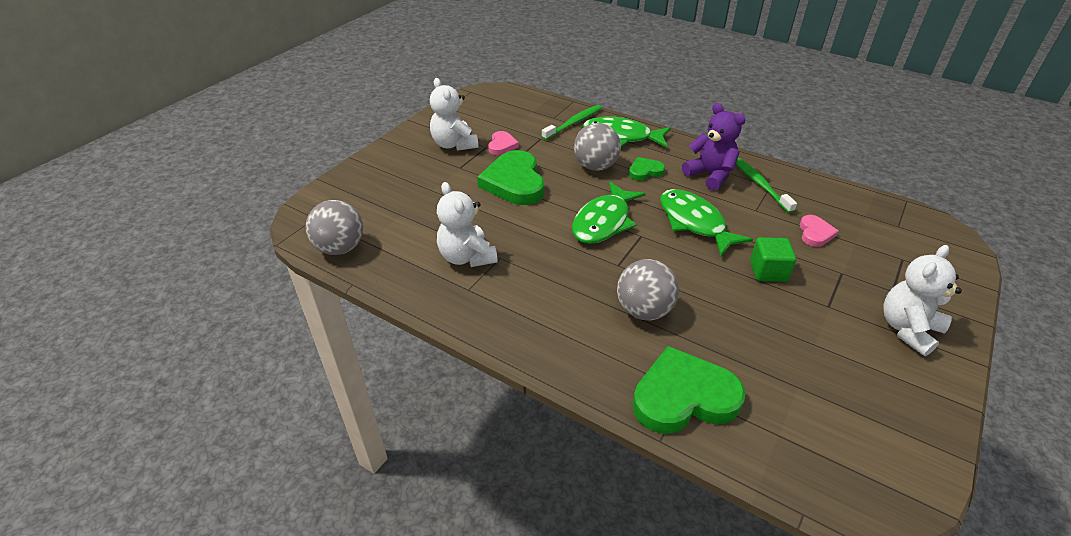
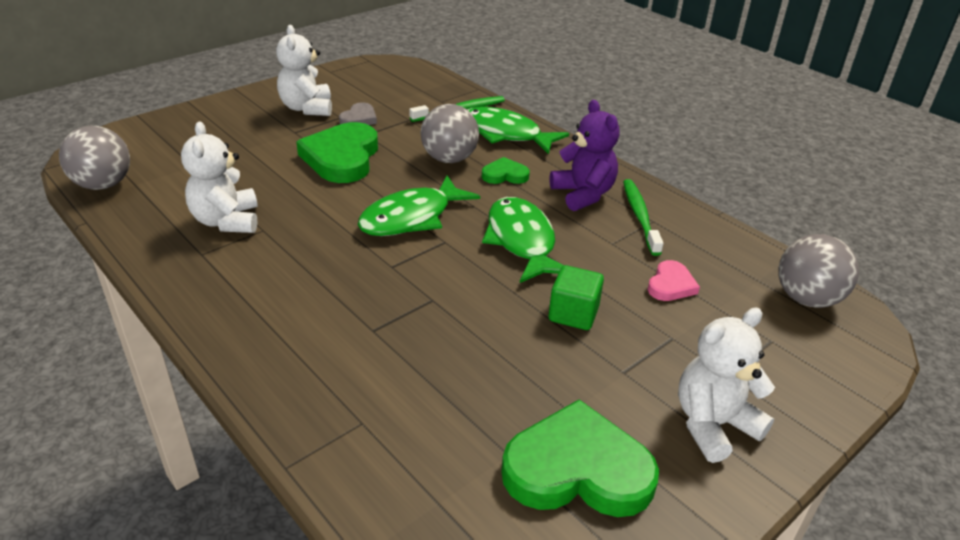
camera: 15 degrees right, 5 degrees down
(502, 145) = (359, 118): pink heart -> grey heart
(644, 310) = (382, 321): grey ball -> grey ball (806, 299)
(684, 396) = (353, 427): green heart -> green heart (577, 469)

